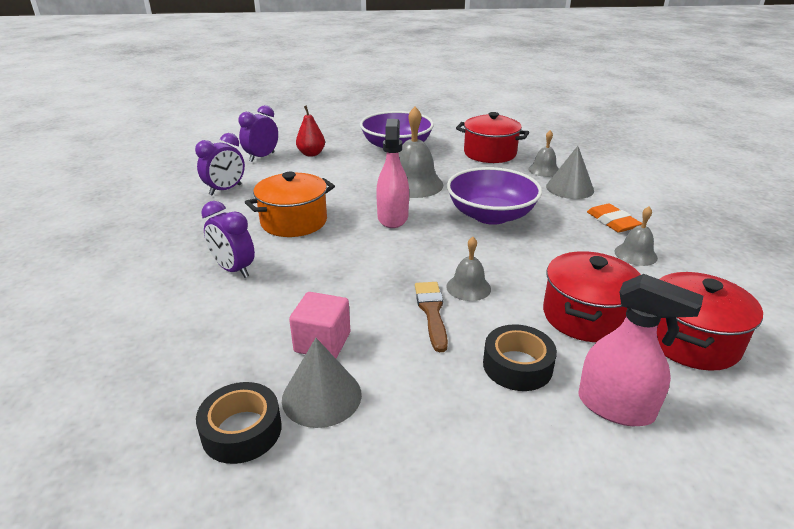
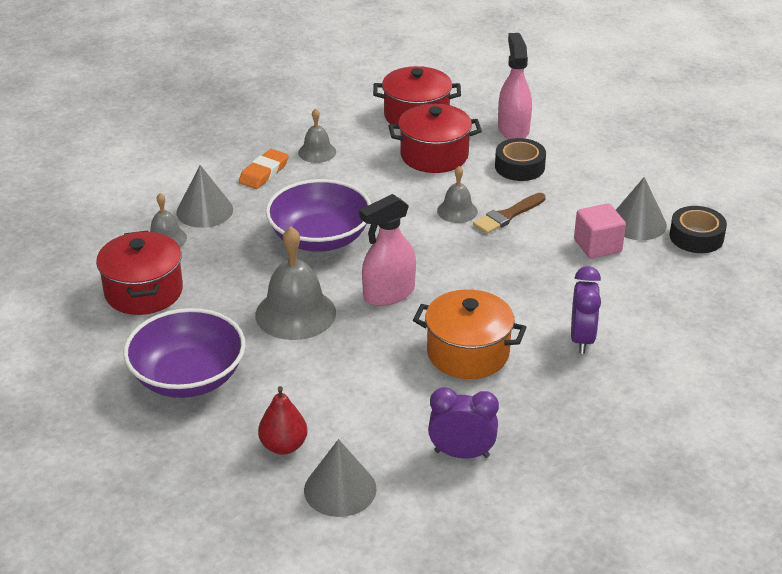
camera: 125 degrees left, 5 degrees up
(262, 157) = (340, 489): purple clock -> grey cone

